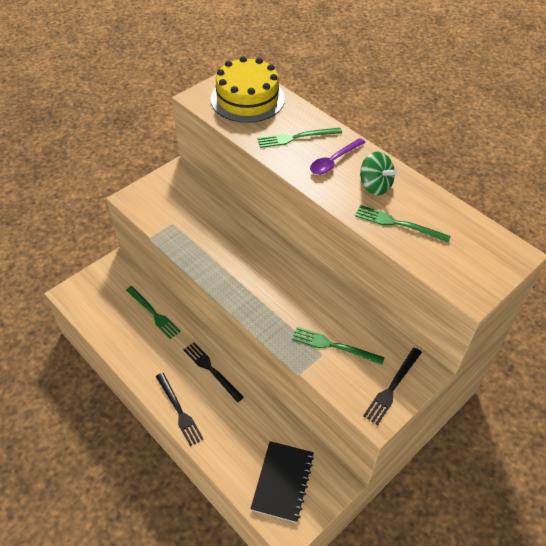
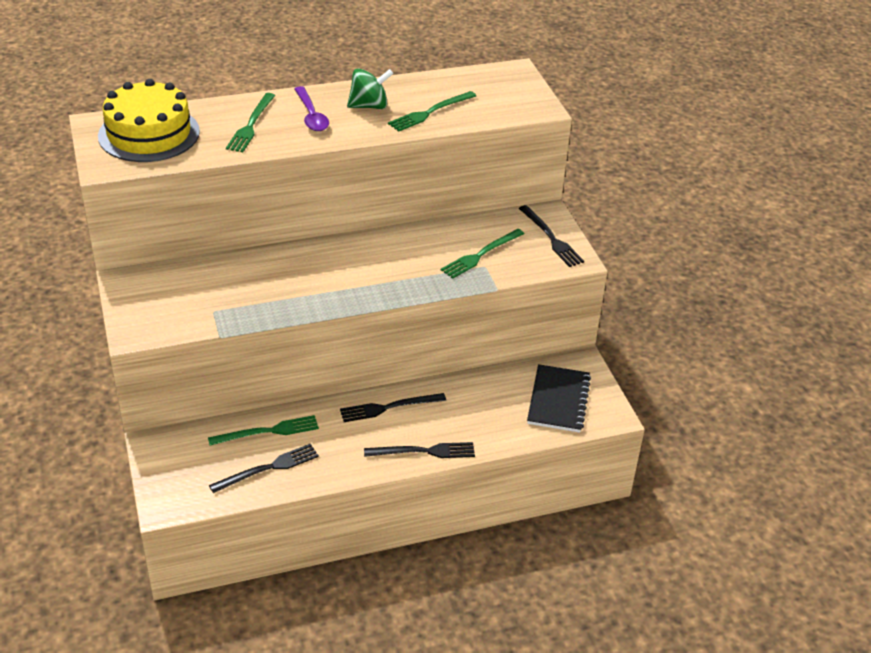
camera: 65 degrees left, 10 degrees down
(121, 329) = (268, 468): none -> black fork
(283, 482) = (558, 400): black notebook -> black notebook turned 60 degrees clockwise

